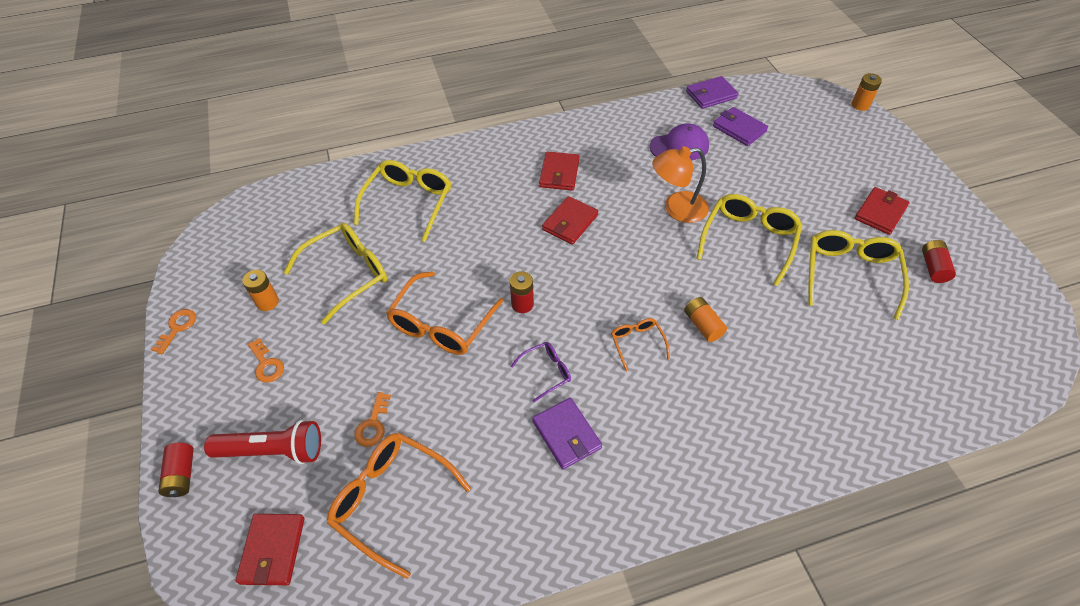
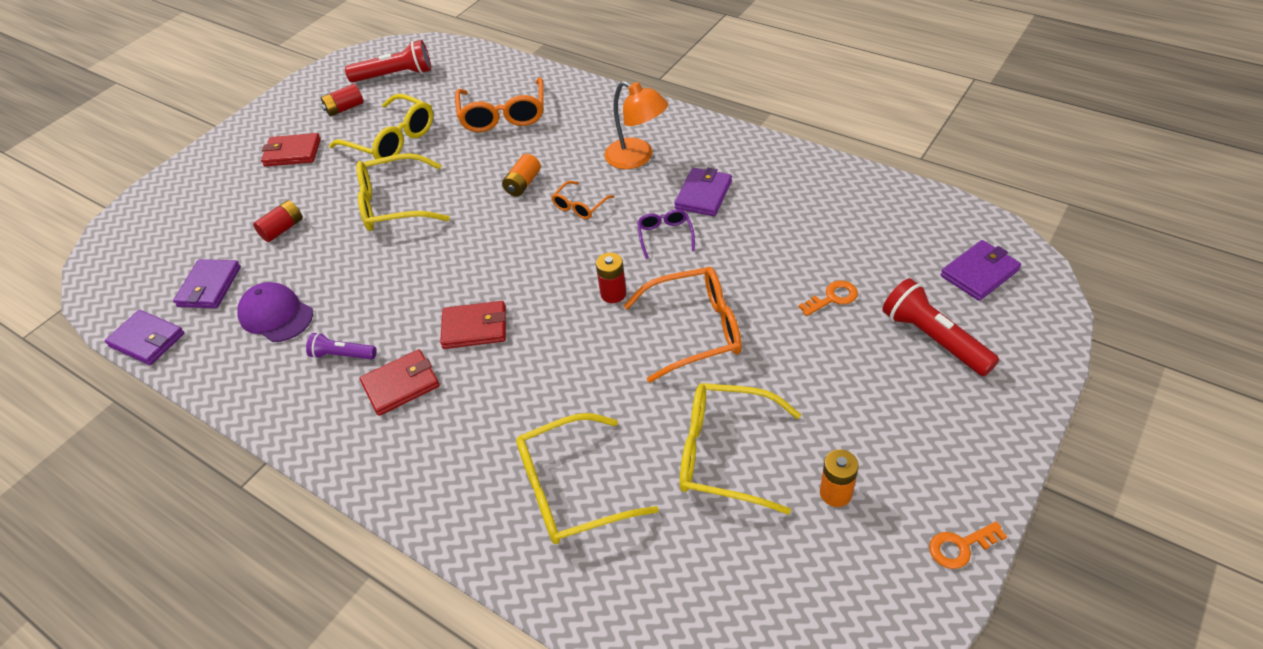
camera: 125 degrees left, 5 degrees down
(182, 475) = (1030, 377): red battery -> red battery (283, 229)
(266, 364) = (886, 420): orange key -> none
(272, 550) = (979, 273): red wallet -> purple wallet
(393, 501) = (864, 242): orange glasses -> orange glasses (503, 114)
(546, 372) = (665, 236): purple glasses -> purple glasses turned 60 degrees clockwise
(611, 160) = (342, 355): none -> purple flashlight
(676, 209) = (387, 266): orange lamp -> orange lamp (637, 158)
(850, 275) = (391, 140): yellow glasses -> yellow glasses turned 120 degrees counterclockwise
(860, 105) = (108, 223): orange battery -> none
(975, 326) = (395, 75): none -> red flashlight

